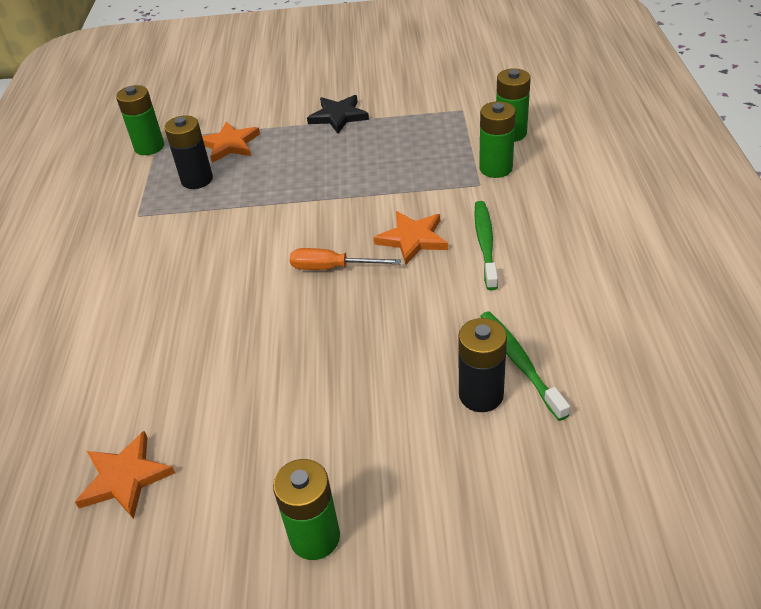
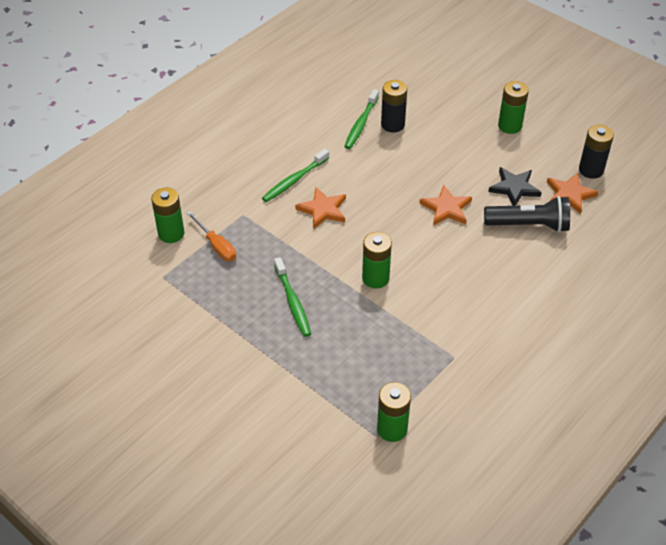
camera: 140 degrees left, 5 degrees up
(155, 389) = (529, 225): none -> black flashlight
(197, 180) = (390, 359): black battery -> black battery (591, 170)
(230, 145) = (336, 377): orange star -> orange star (446, 208)
(331, 161) = (293, 302): none -> green toothbrush
(332, 268) = (382, 225): orange screwdriver -> orange screwdriver (216, 246)
(338, 116) = (237, 341): black star -> black star (514, 188)
(495, 168) = (219, 217): green battery -> green battery (375, 278)

